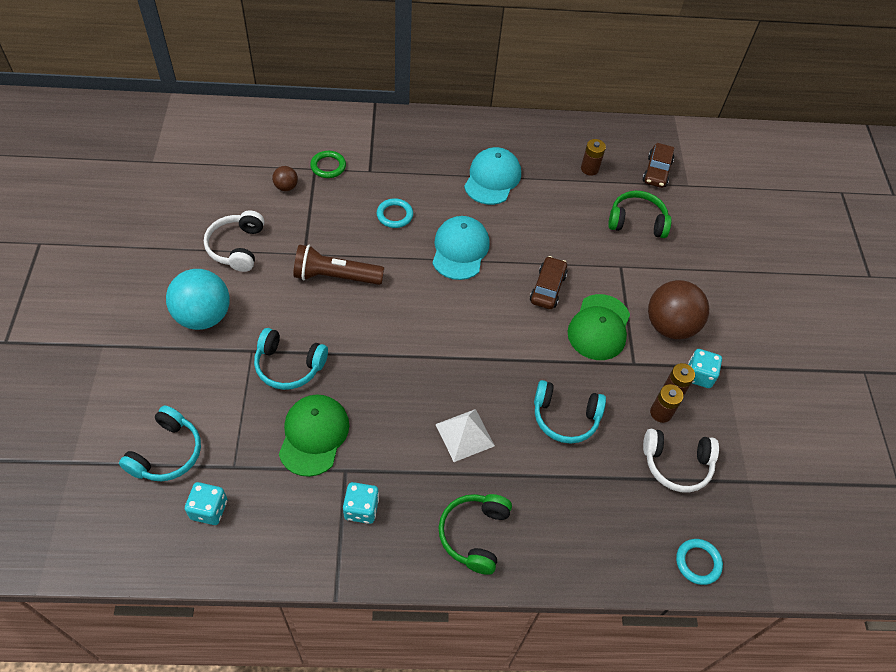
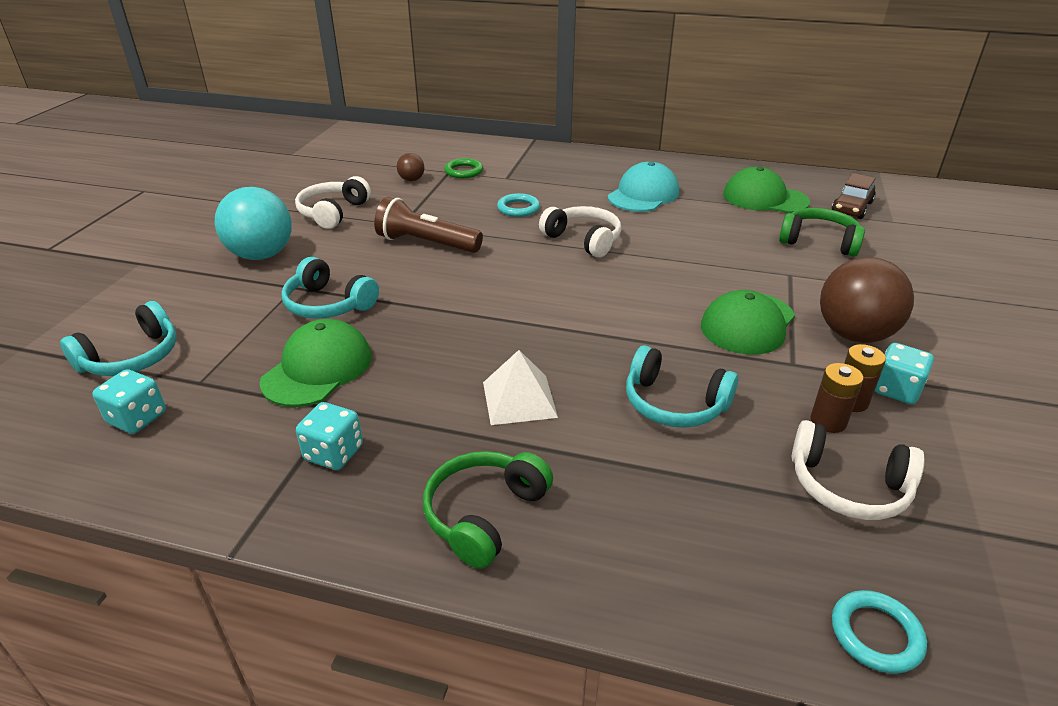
camera: 20 degrees right, 20 degrees down
(460, 250) = (583, 240): turquoise cap -> white headphones
(547, 288) = (684, 281): brown car -> none
(589, 169) = (764, 198): brown battery -> green cap

